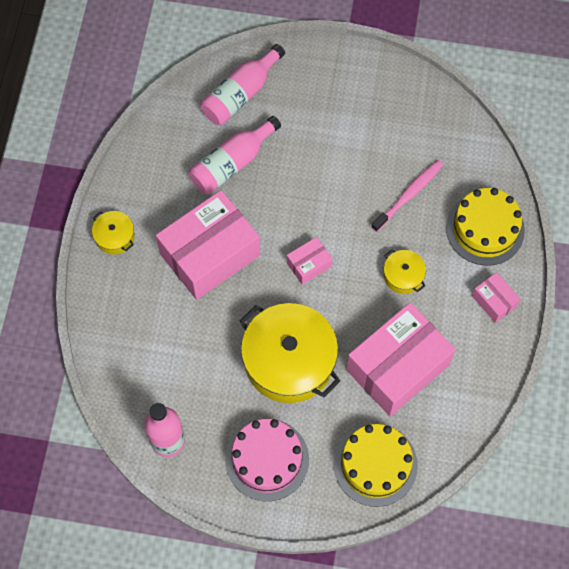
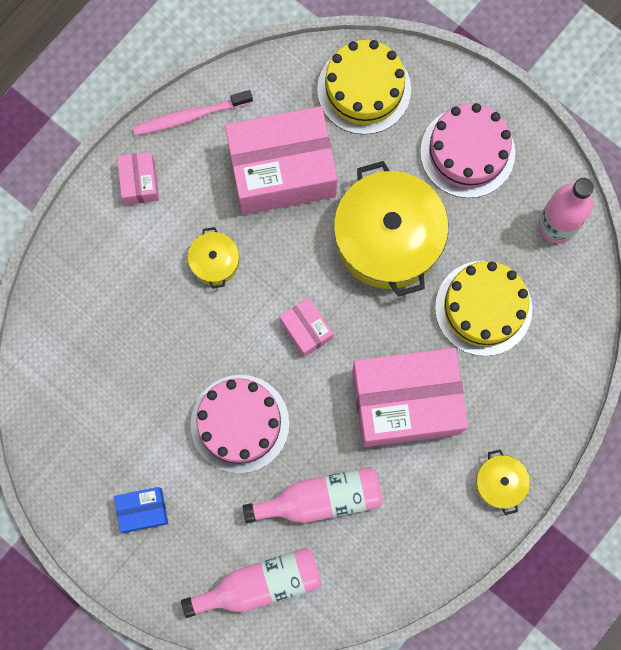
camera: 150 degrees left, 10 degrees up
(309, 265) = (306, 329): pink box -> pink box turned 60 degrees clockwise
(316, 180) = (240, 423): none -> pink cake
(345, 96) = (143, 510): none -> blue box
(408, 195) = (150, 348): pink toothbrush -> pink toothbrush (190, 116)
(485, 229) = (95, 264): yellow cake -> yellow cake (483, 308)

